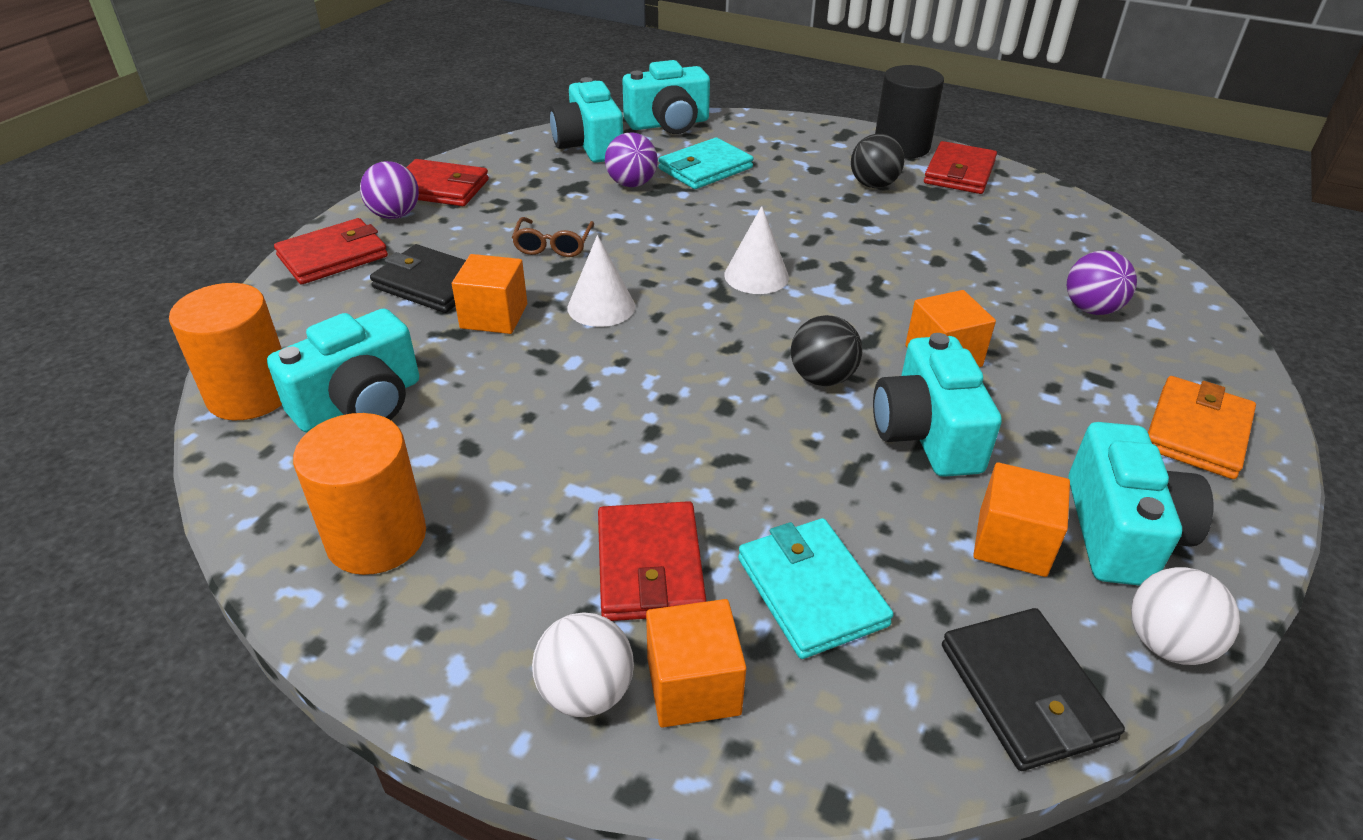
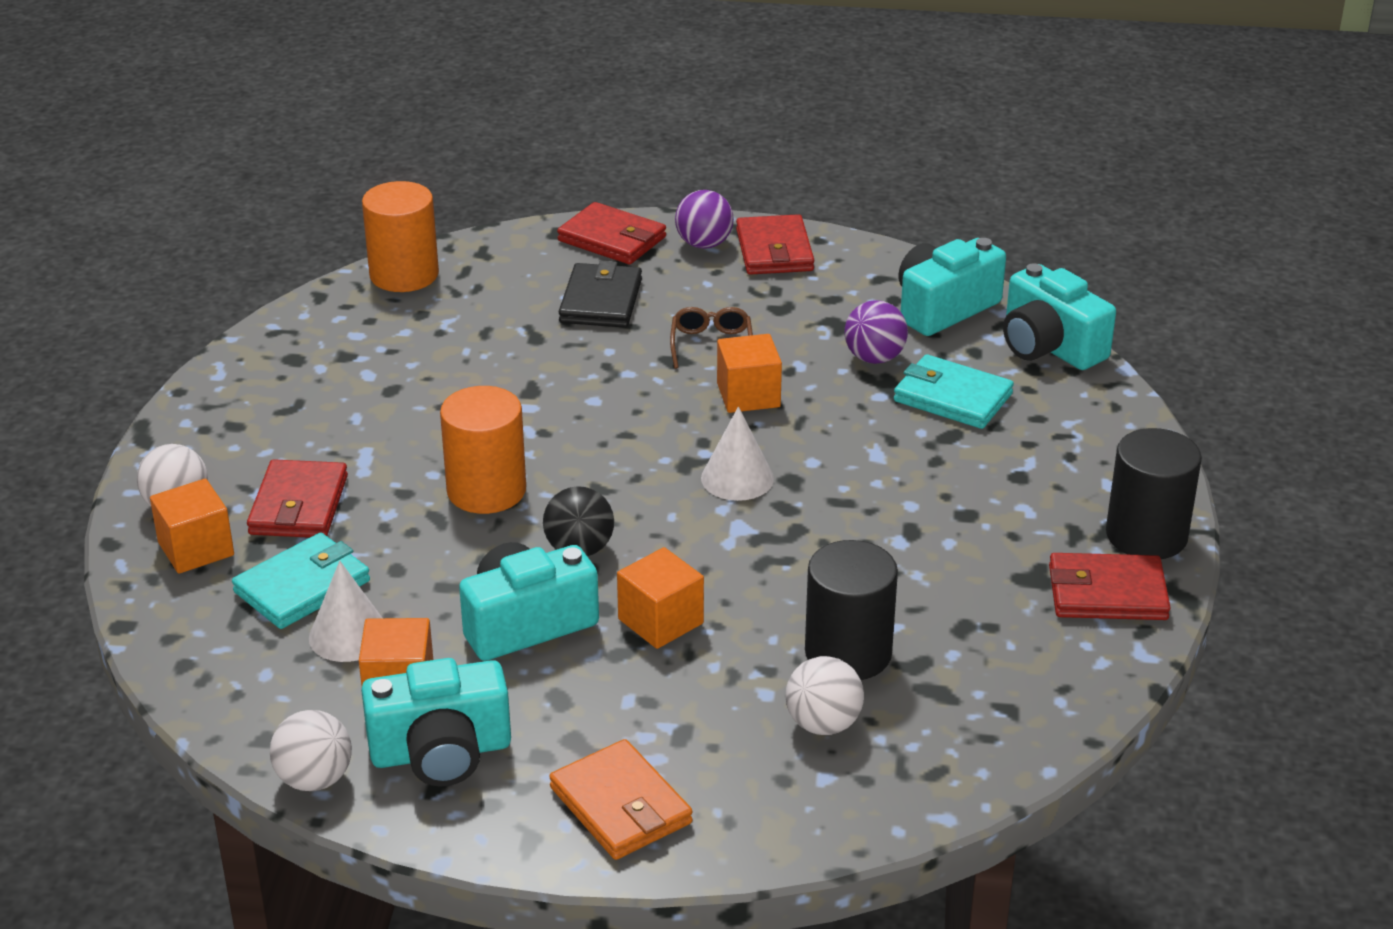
camera: 70 degrees right, 5 degrees down
(360, 403) = (417, 324): turquoise camera -> none
(376, 537) = (279, 381): orange cylinder -> orange cylinder (486, 490)
(494, 316) = (570, 348): orange cube -> orange cube (748, 395)
(553, 245) = (711, 345): brown glasses -> brown glasses turned 105 degrees clockwise
(601, 306) = (621, 399): white cone -> white cone (349, 635)
(649, 566) = (298, 505): red wallet -> red wallet turned 60 degrees counterclockwise
(873, 185) = (1012, 527): black ball -> none
(1005, 279) = (848, 653): none -> black cylinder
(1025, 692) = (240, 704): black wallet -> none
(1091, 309) = (823, 724): purple ball -> white ball
(1197, 431) = (620, 806): orange wallet -> orange wallet turned 45 degrees clockwise

